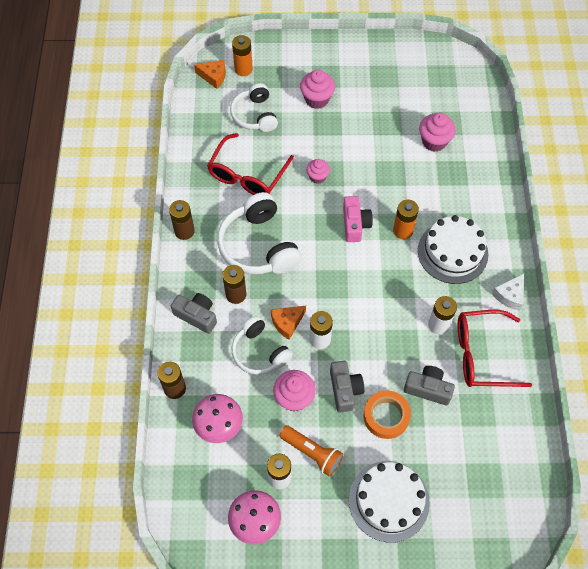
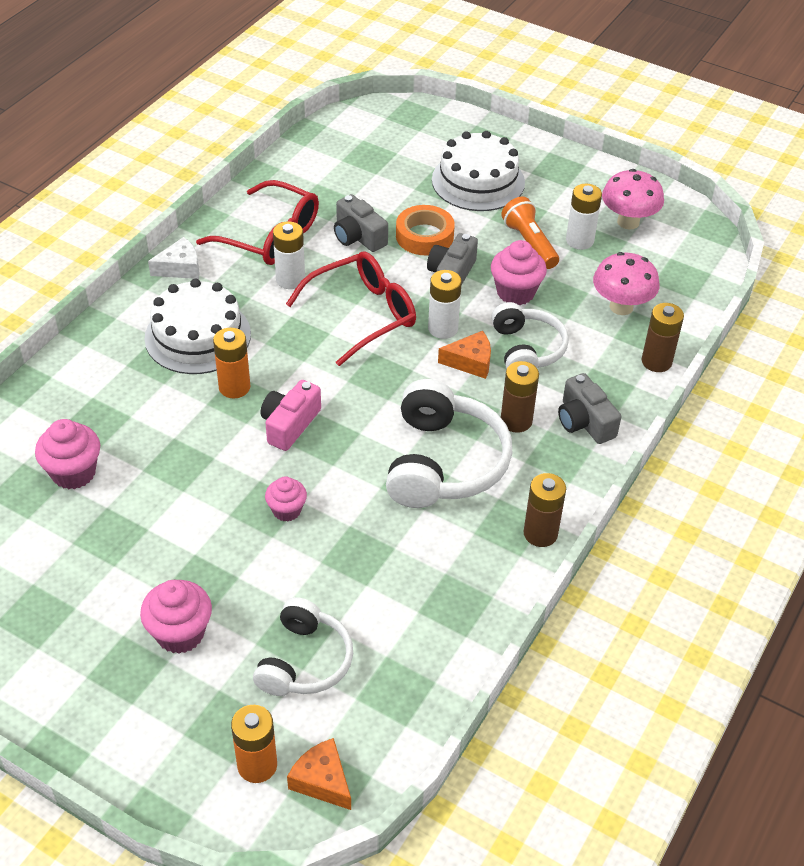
camera: 150 degrees left, 15 degrees down
(247, 175) = (390, 567): red glasses -> red glasses (363, 314)

